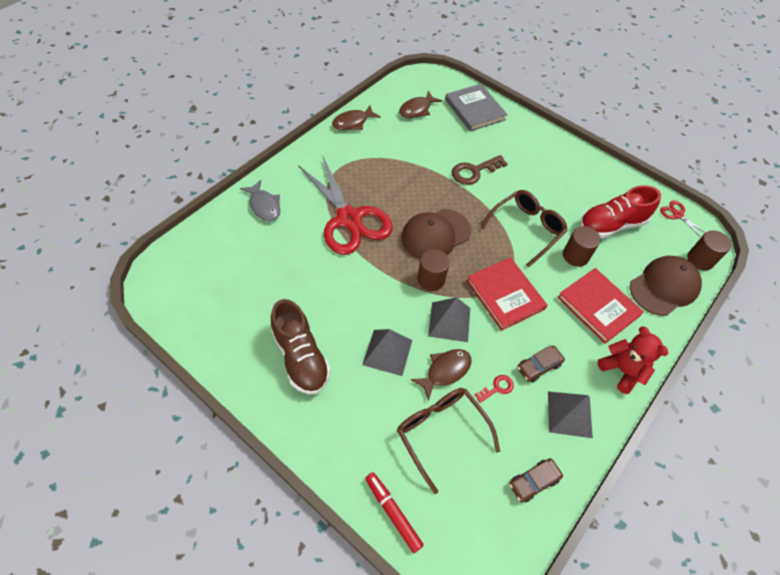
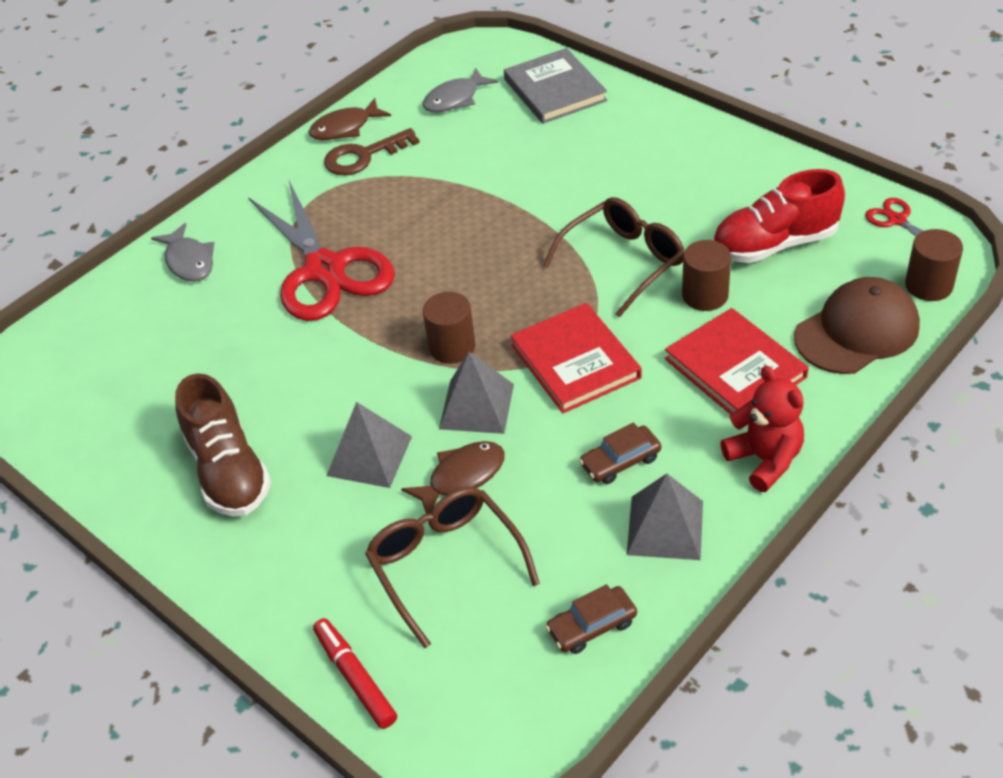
camera: 10 degrees right, 10 degrees down
(417, 109) = (455, 99): brown fish -> grey fish
(435, 234) = (467, 281): brown cap -> none
(474, 172) = (543, 183): brown key -> brown key (363, 156)
(497, 388) = (546, 496): red key -> none

